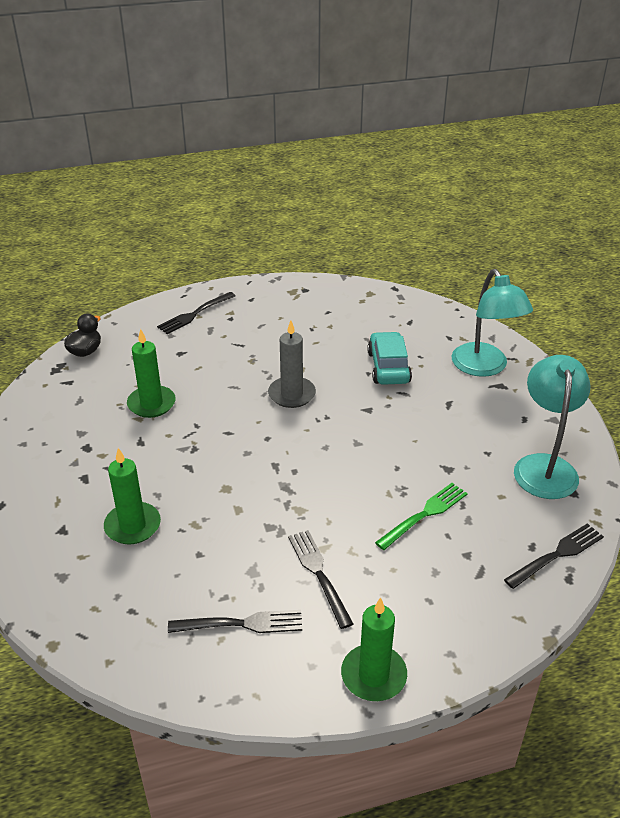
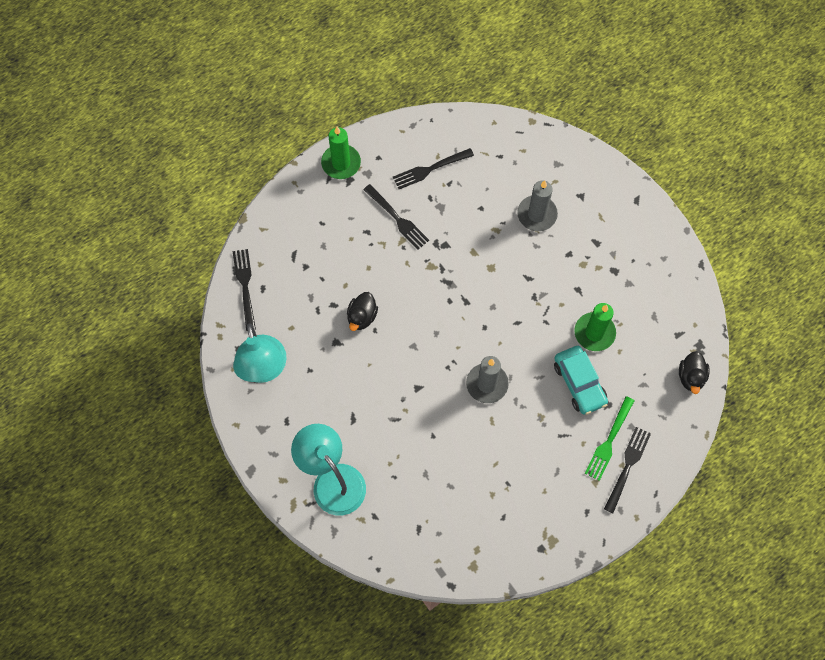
camera: 160 degrees right, 30 degrees up
(132, 526) = (537, 214): green candle -> grey candle
(388, 367) = (417, 450): turquoise car -> turquoise car (579, 383)
(408, 483) = (362, 317): none -> black duck
(424, 514) = (342, 291): green fork -> green fork (609, 441)
(557, 555) = (245, 286): black fork -> black fork turned 135 degrees clockwise

